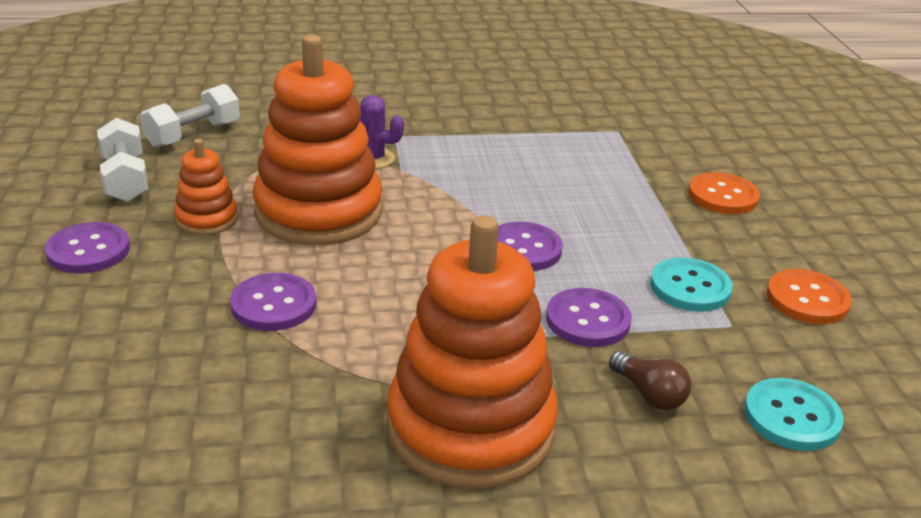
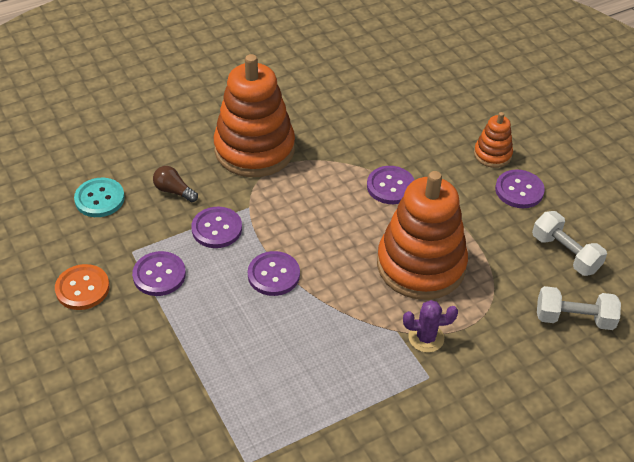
camera: 160 degrees right, 15 degrees up
(193, 135) = (574, 318): white dumbbell -> white dumbbell turned 75 degrees clockwise
(206, 219) = (481, 235): orange stacking toy -> orange stacking toy (492, 154)
(690, 287) = (159, 275): turquoise button -> purple button
(723, 196) = (141, 388): orange button -> none

